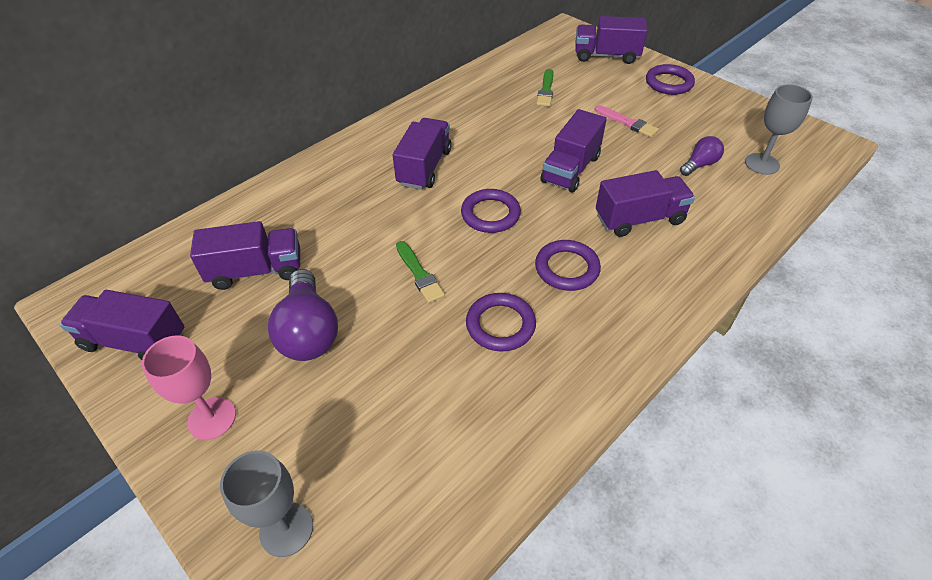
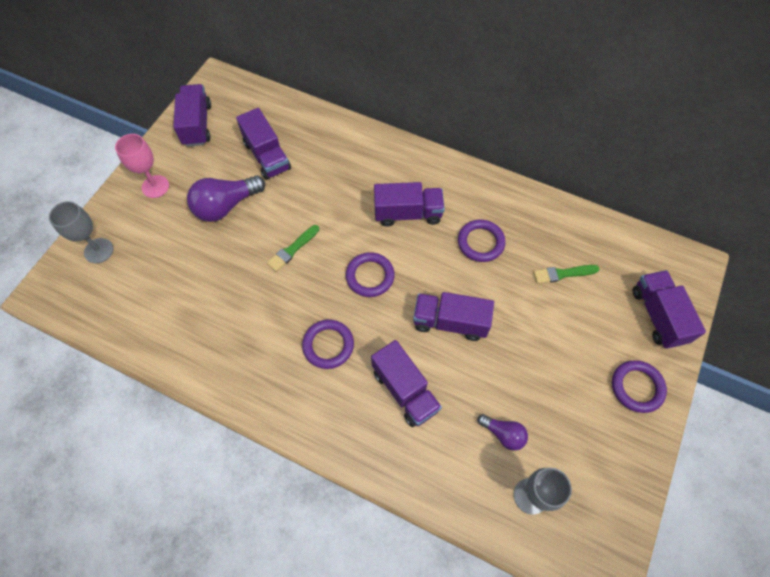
camera: 70 degrees right, 15 degrees up
(500, 325) = (260, 314): purple ring -> purple ring (480, 242)
(627, 123) = (543, 357): pink brush -> none

